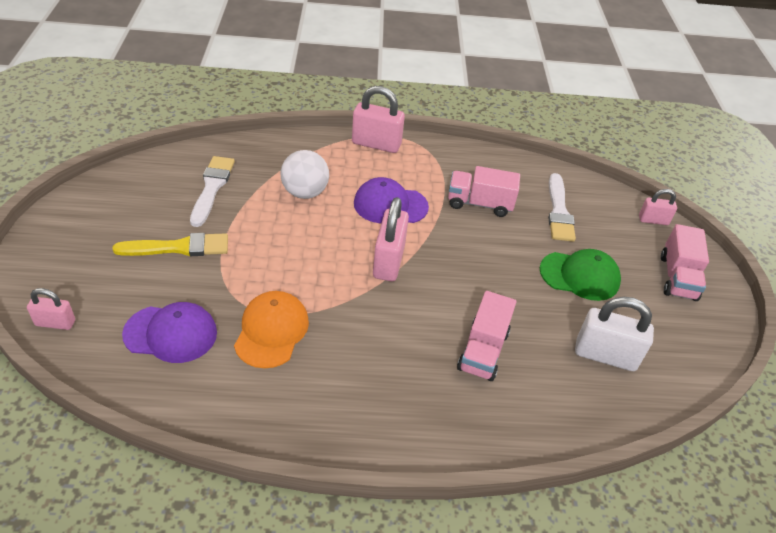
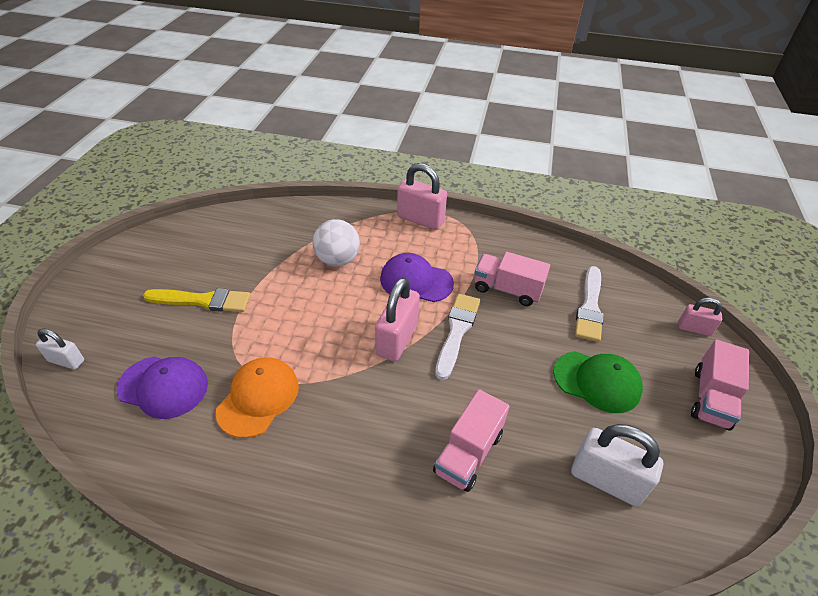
camera: 15 degrees right, 0 degrees up
(55, 323) = (66, 361): pink padlock -> white padlock
(212, 188) = (254, 247): white brush -> white brush (457, 331)

